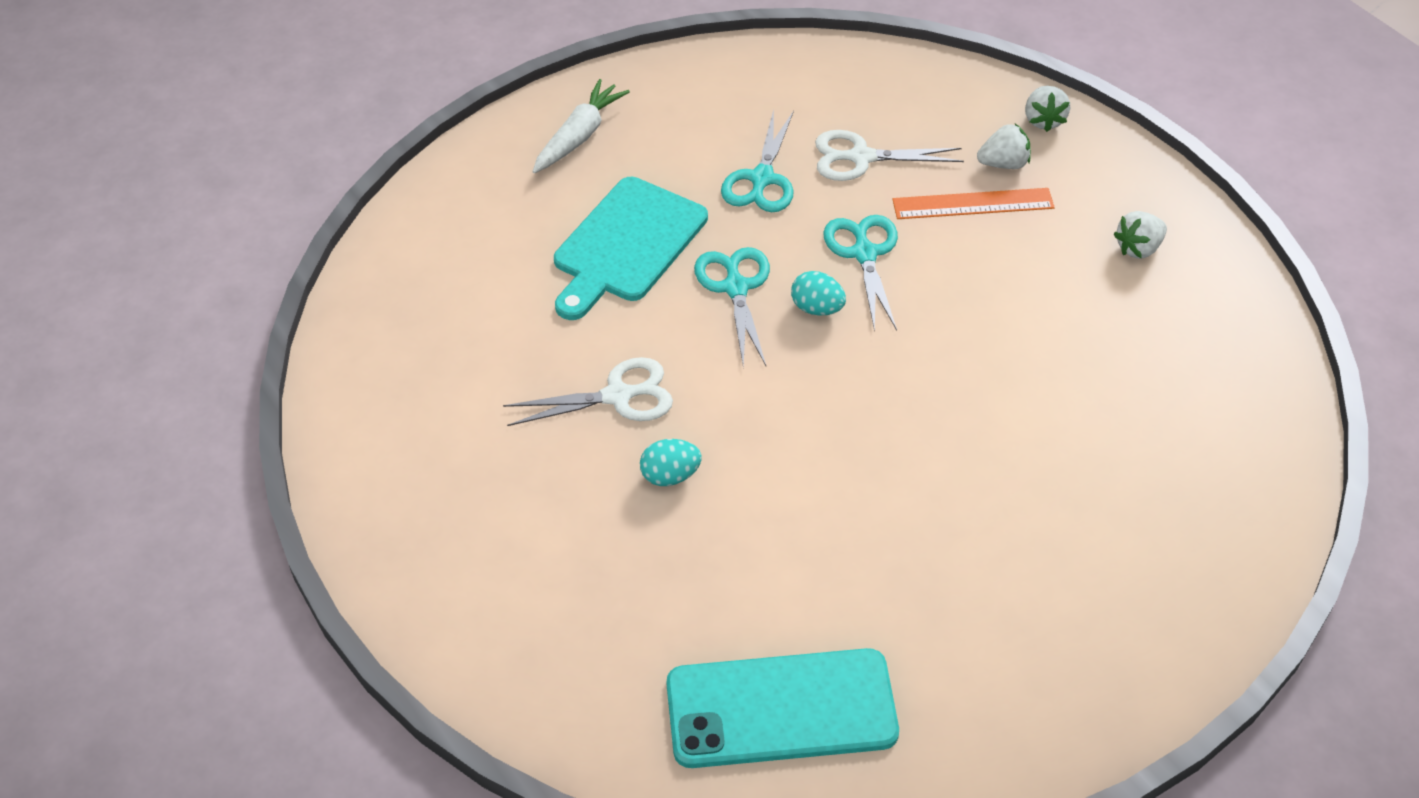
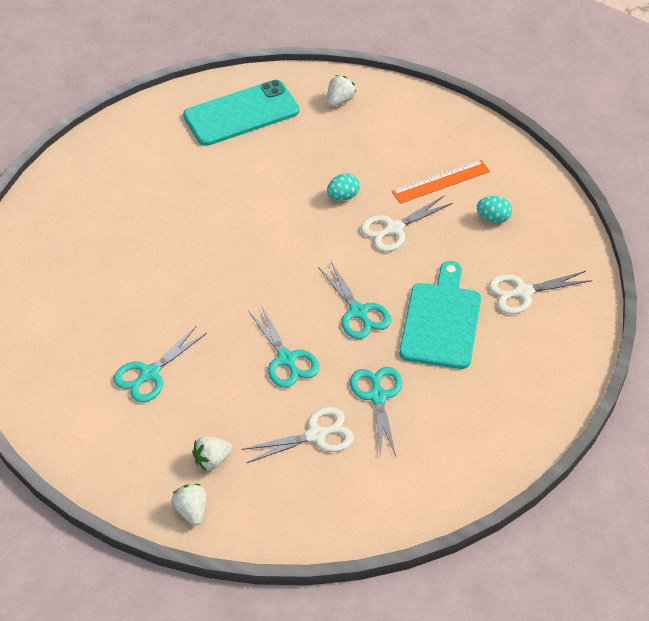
camera: 160 degrees right, 0 degrees up
(489, 252) = (523, 292): none -> white scissors
(579, 136) = (521, 394): white carrot -> none
(817, 308) = (302, 313): turquoise egg -> turquoise egg (493, 218)
(973, 204) = (225, 419): orange ruler -> orange ruler (441, 182)
(1064, 285) = (149, 374): none -> turquoise scissors
(1138, 248) = (103, 416): white strawberry -> white strawberry (340, 100)

